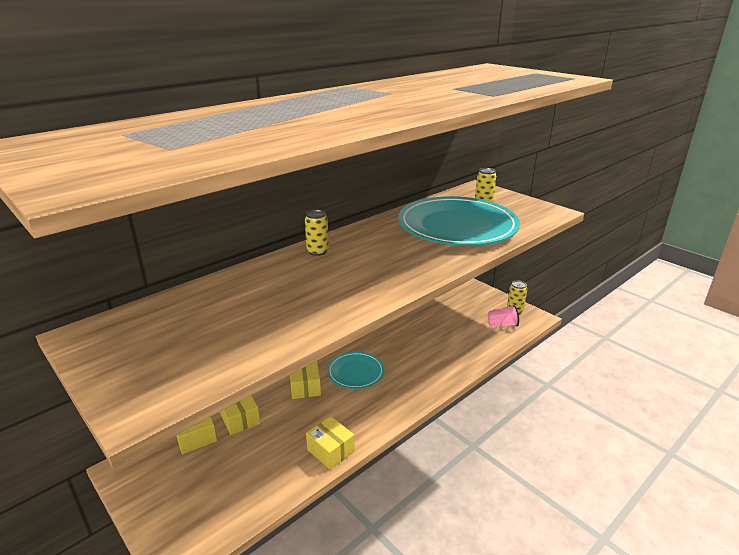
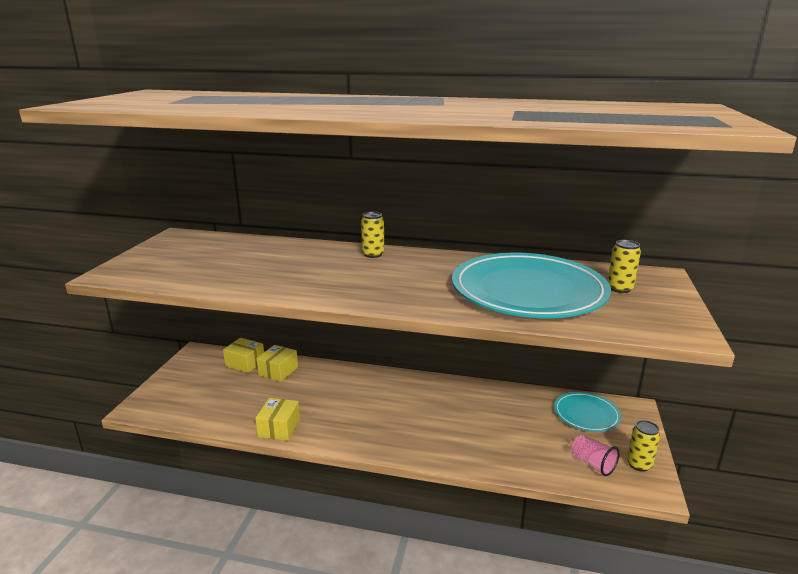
camera: 55 degrees right, 5 degrees down
(305, 387) = (342, 382): yellow box -> none
(355, 372) = (388, 398): turquoise plate -> turquoise plate (586, 414)

